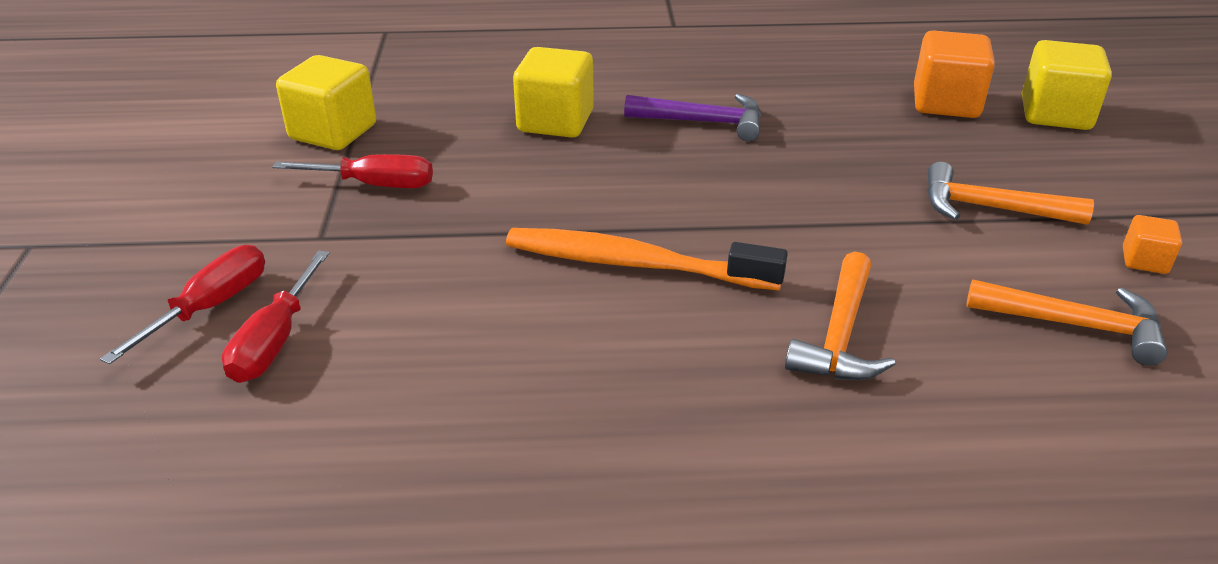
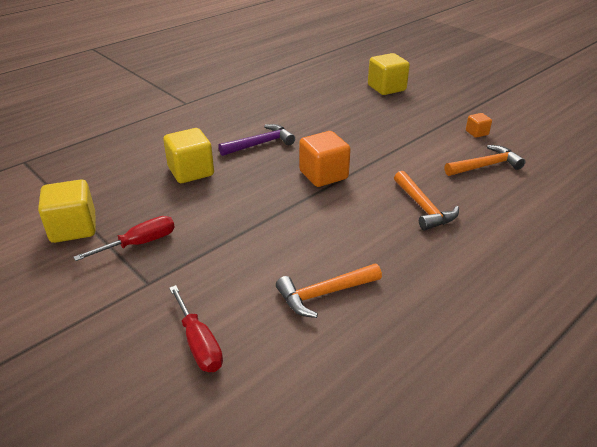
camera: 40 degrees left, 0 degrees up
(210, 307) = (137, 349): red screwdriver -> none
(633, 264) = (314, 219): orange toothbrush -> none
(945, 103) = (344, 98): orange cube -> orange cube (323, 175)
(989, 208) = (410, 134): orange hammer -> orange hammer (324, 294)

